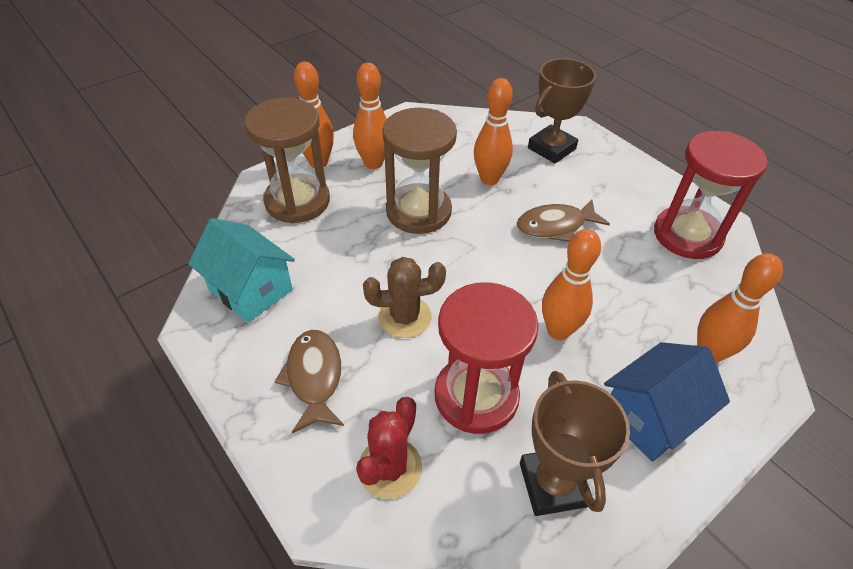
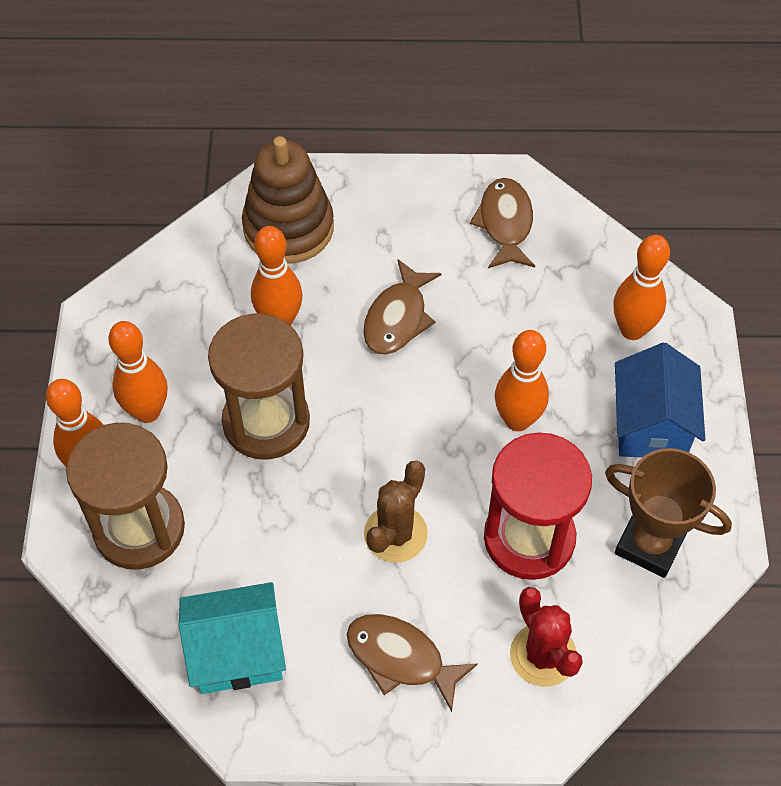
camera: 50 degrees left, 10 degrees up
(551, 148) = (288, 228): brown trophy -> brown stacking toy
(687, 235) = (505, 223): red hourglass -> brown fish

